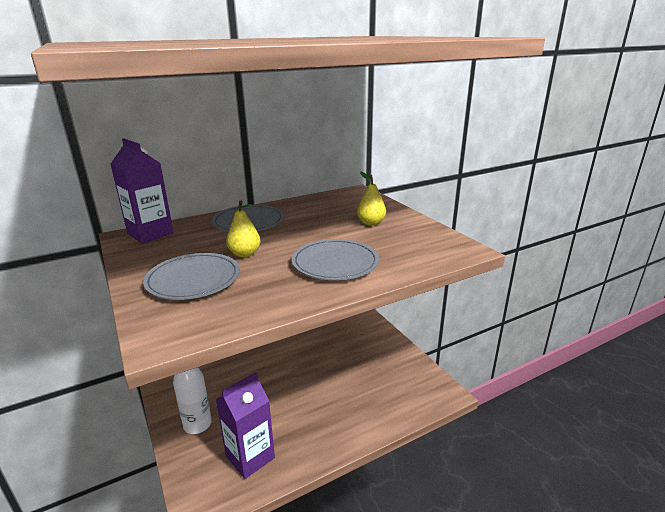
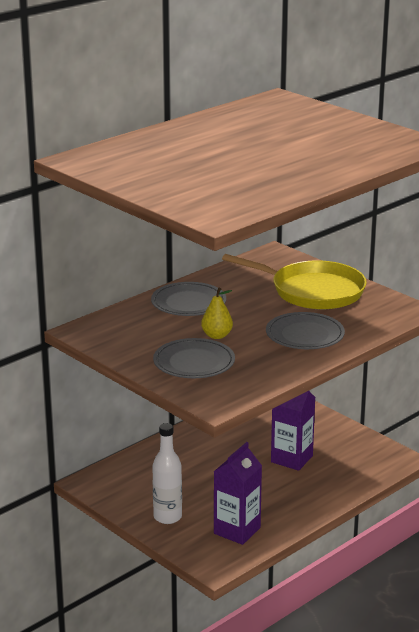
camera: 15 degrees left, 0 degrees up
(150, 234) = (101, 326): purple carton -> purple carton (291, 459)
(371, 223) = (313, 291): yellow pear -> yellow pan

